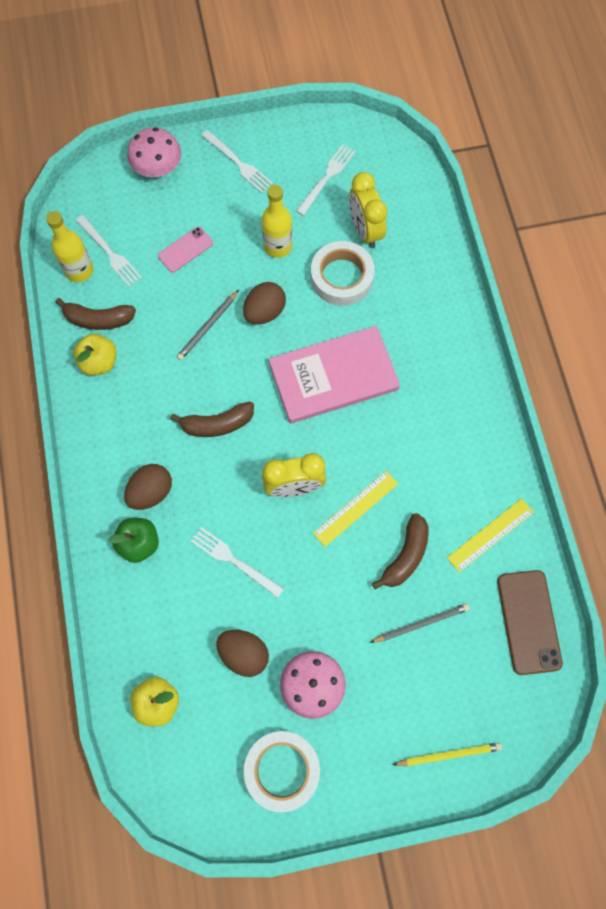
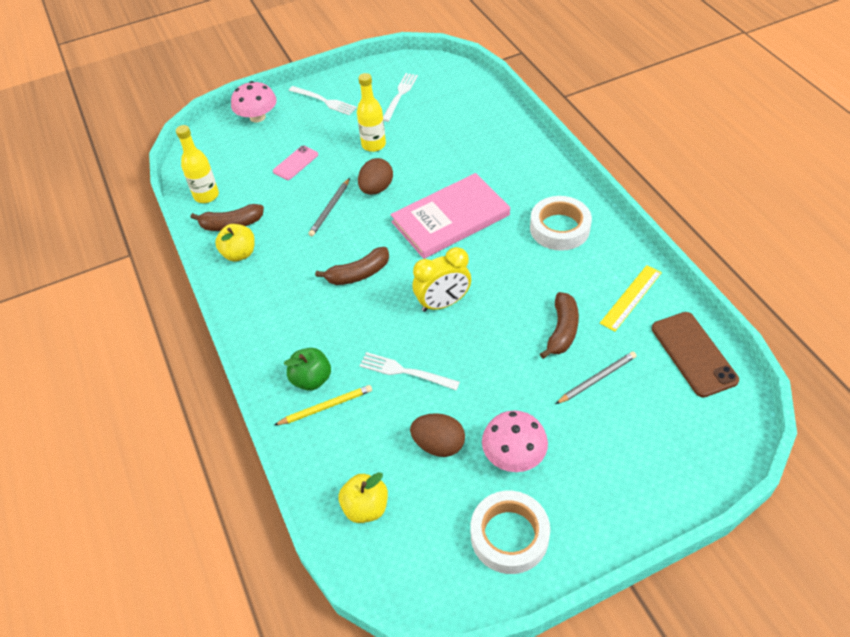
camera: 10 degrees left, 20 degrees down
(109, 253) = (230, 178): white fork -> none
(151, 492) = (312, 337): brown egg -> none
(341, 277) = (434, 153): white tape -> white tape (559, 228)
(355, 508) = (504, 306): yellow ruler -> none
(365, 230) = (443, 120): yellow clock -> none
(449, 754) = (666, 479): yellow pencil -> yellow pencil (326, 406)

